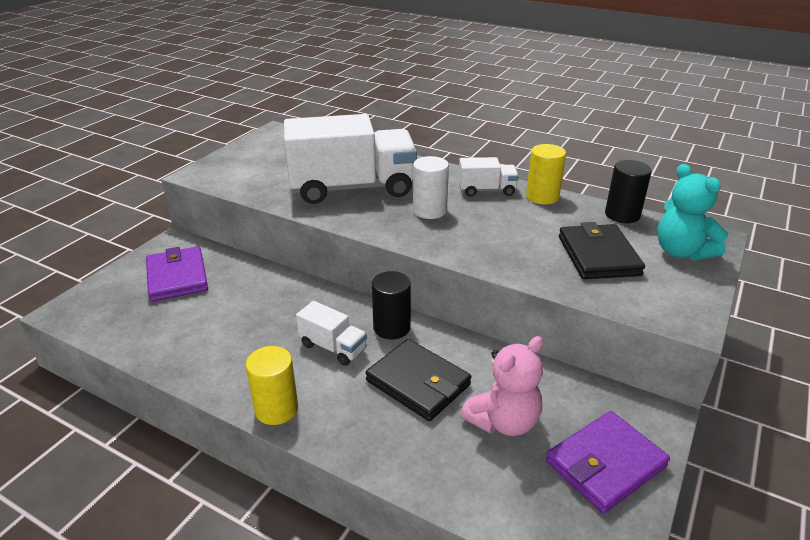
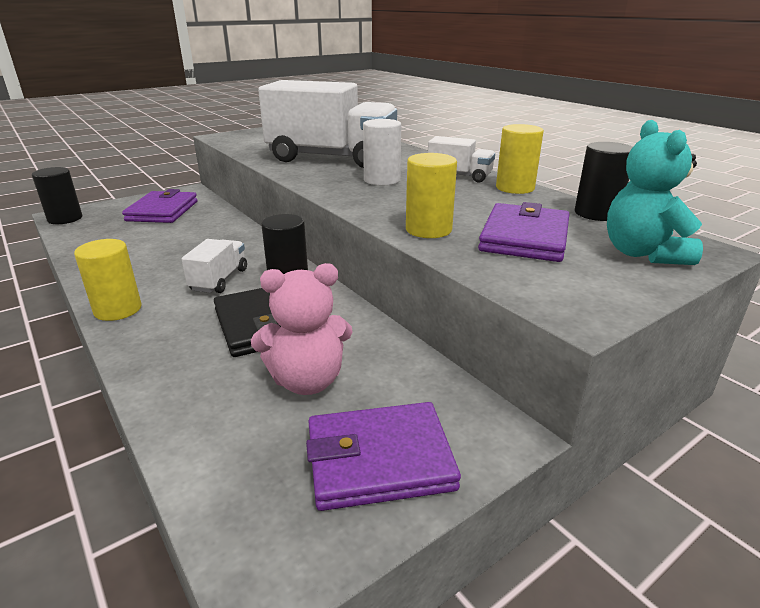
camera: 25 degrees right, 5 degrees down
(74, 316) = (65, 219): none -> black cylinder
(333, 347) = (219, 280): white truck -> white truck turned 135 degrees counterclockwise
(526, 265) = (428, 230): none -> yellow cylinder
(598, 256) = (524, 238): black wallet -> purple wallet

